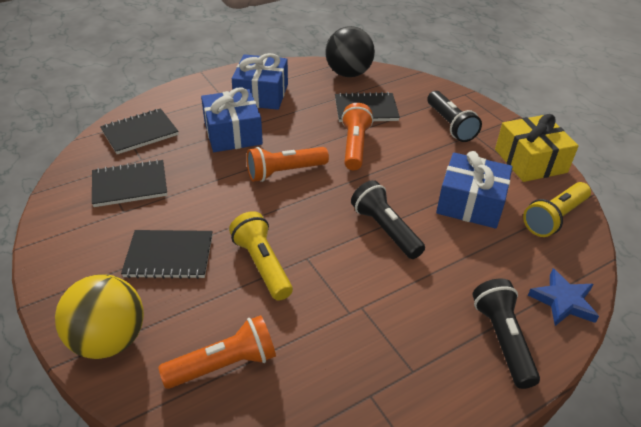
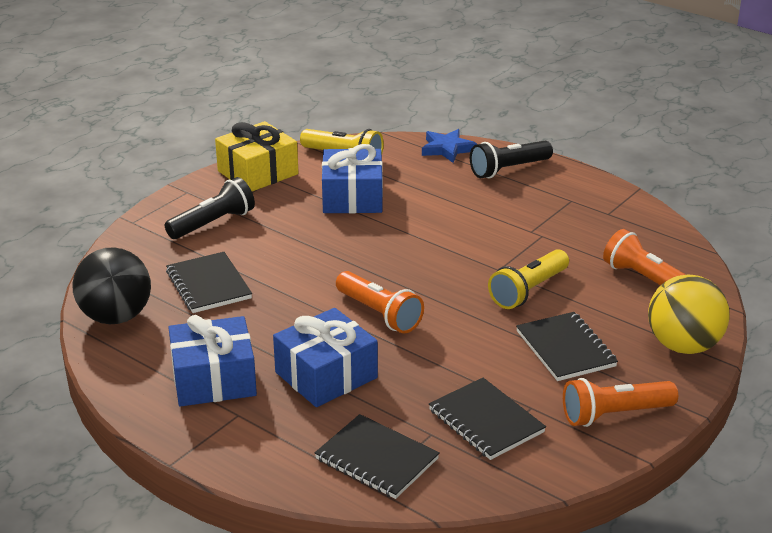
camera: 110 degrees left, 10 degrees down
(354, 146) = (296, 278): orange flashlight -> orange flashlight (614, 415)
(385, 229) = (426, 235): black flashlight -> none

